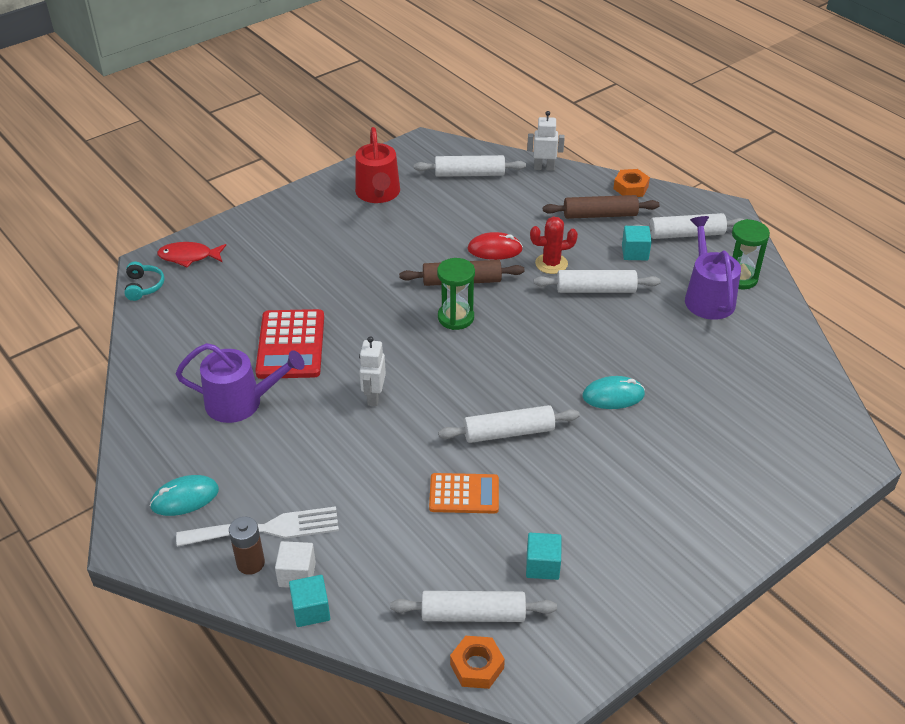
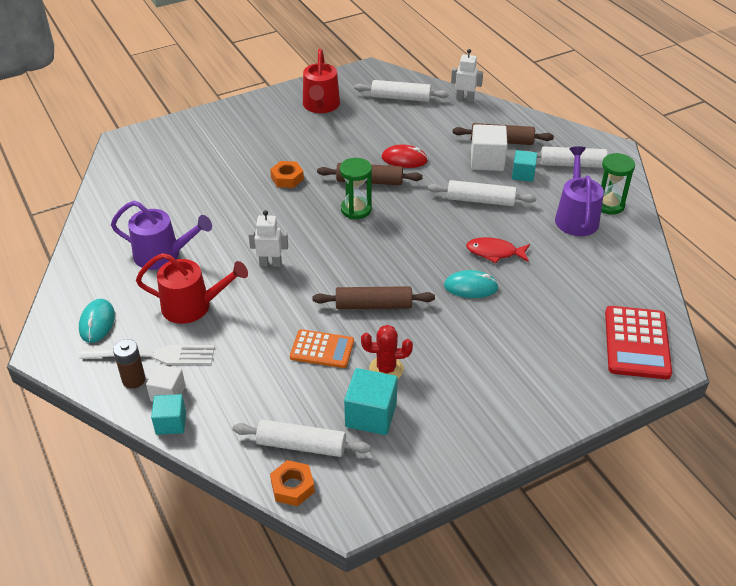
camera: 10 degrees right, 0 degrees up
(144, 286) = (113, 158): turquoise headphones -> none
(185, 498) = (97, 322): turquoise mouse -> turquoise mouse turned 75 degrees counterclockwise
(188, 257) = (154, 139): red fish -> red fish (494, 252)
(291, 345) = (215, 215): red calculator -> red calculator (637, 343)
(295, 462) = (192, 306): none -> red watering can
(373, 396) = (270, 263): white robot -> white robot turned 75 degrees clockwise
(508, 432) = (373, 305): white rolling pin -> brown rolling pin
(542, 565) = (371, 415): turquoise cube -> turquoise cube, size x1.55
(551, 264) = (449, 176): red cactus -> red cactus (386, 369)
(590, 241) = (487, 161): none -> white cube
(630, 188) = (534, 122): orange nut -> orange nut (287, 178)

